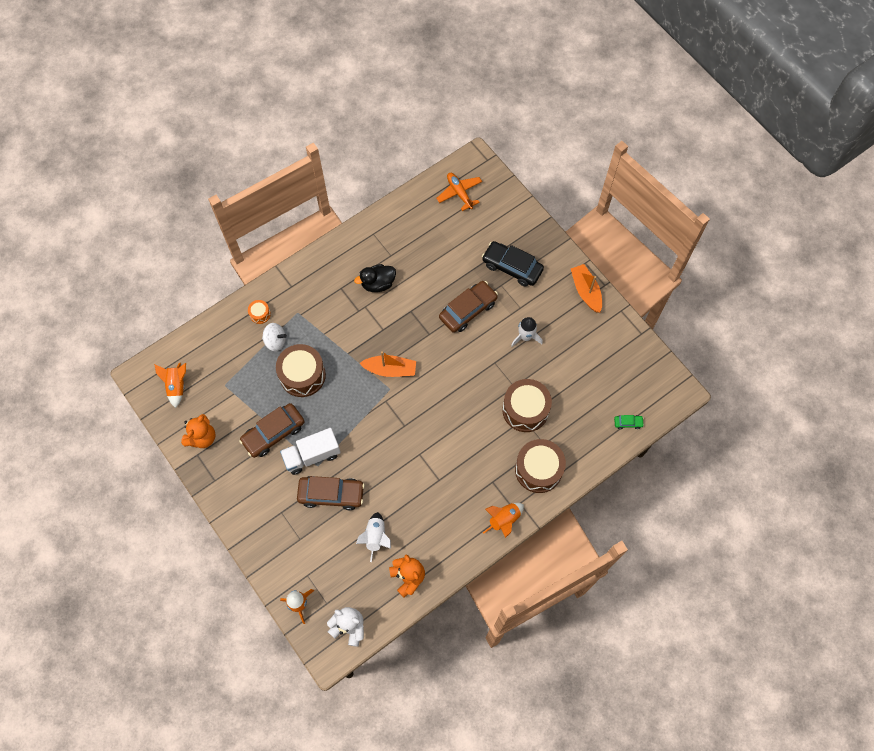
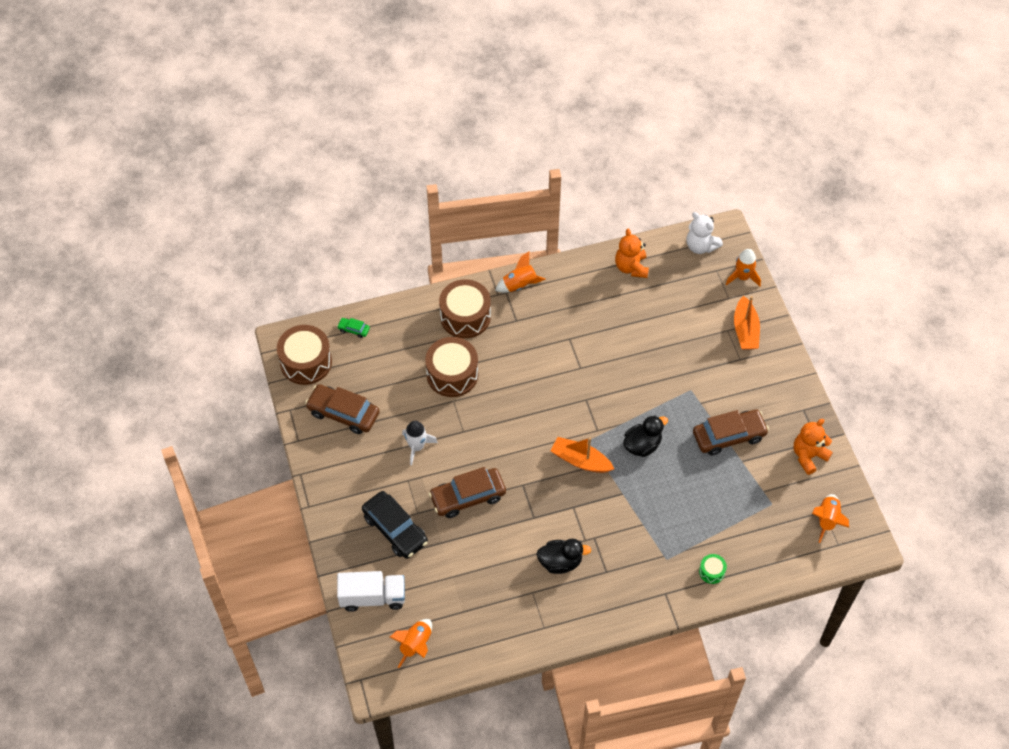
camera: 160 degrees left, 10 degrees down
(260, 314) = (711, 571): orange drum -> green drum
(275, 341) = (701, 534): white spinning top -> none
(302, 375) = (680, 486): brown drum -> brown drum (306, 362)
(312, 455) = (693, 401): white truck -> white truck (372, 597)
(331, 494) = (684, 359): brown car -> brown car (343, 413)
(344, 400) = (642, 445): none -> black duck
(375, 537) = (651, 309): white rocket -> none
(459, 193) = (416, 645): orange plane -> orange rocket
(586, 291) = (325, 474): orange boat -> orange boat (745, 330)

